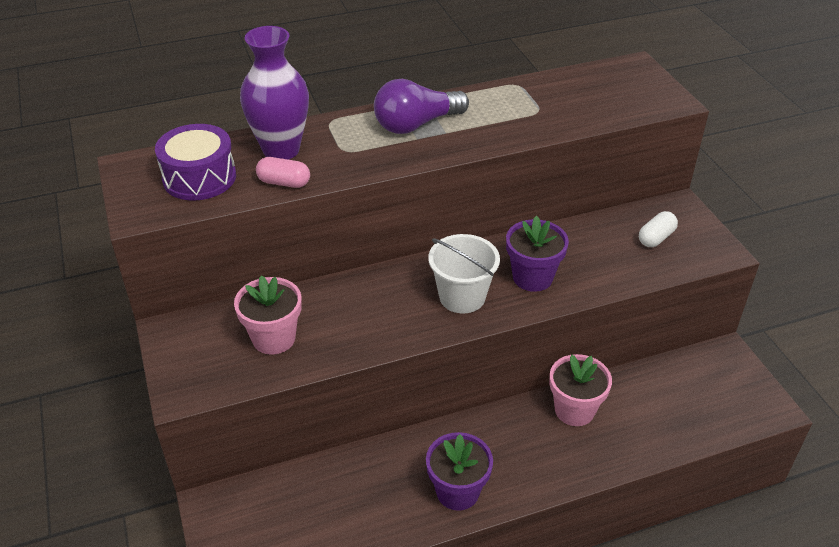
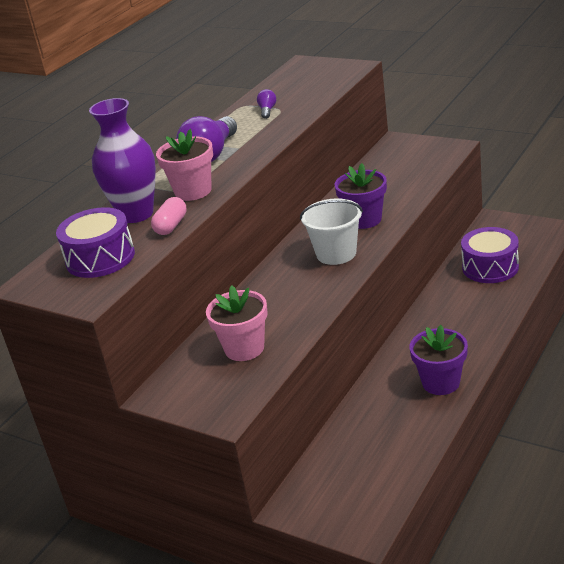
camera: 35 degrees left, 10 degrees down
(284, 182) = (171, 226): pink capsule -> pink capsule turned 45 degrees counterclockwise
(527, 104) = (267, 110): none -> purple light bulb
(574, 410) = (449, 299): pink flower pot -> pink flower pot (193, 191)
(655, 405) = (490, 267): none -> purple drum
(656, 238) = (406, 162): white capsule -> none

